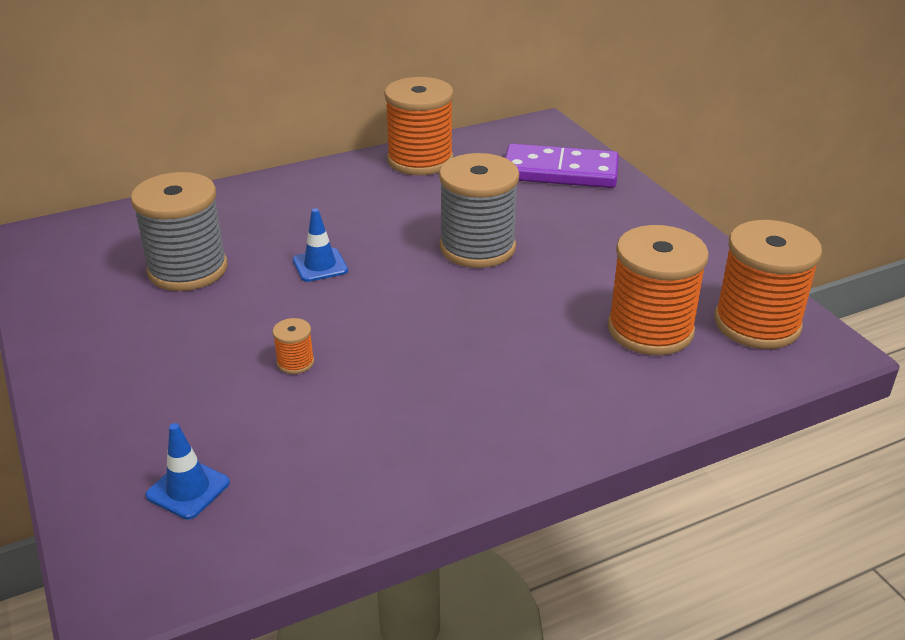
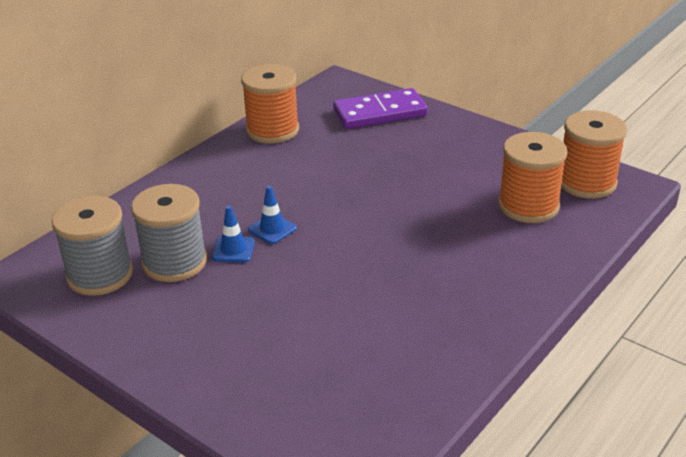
camera: 25 degrees left, 0 degrees up
(188, 489) = (328, 409): blue traffic cone -> blue traffic cone (233, 249)
(295, 362) = (320, 302): orange spool -> none
(477, 248) = (372, 184): grey spool -> grey spool (100, 275)

